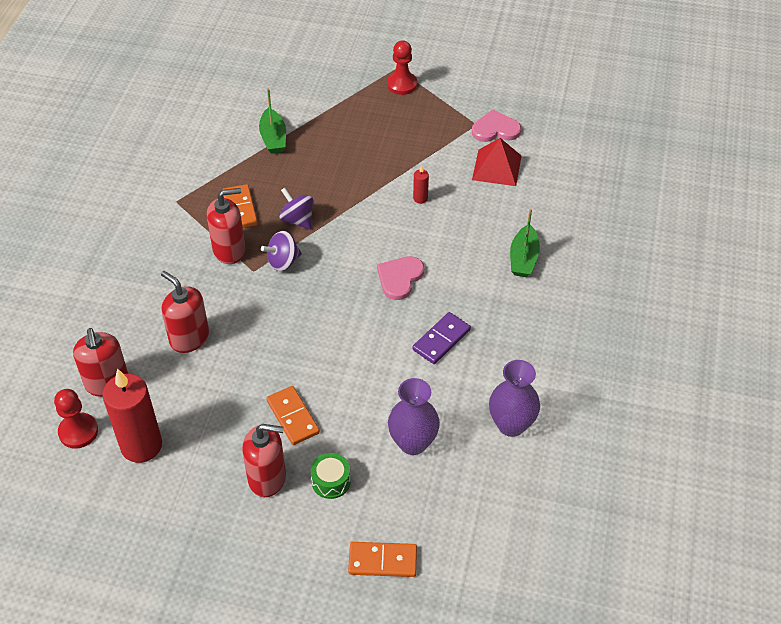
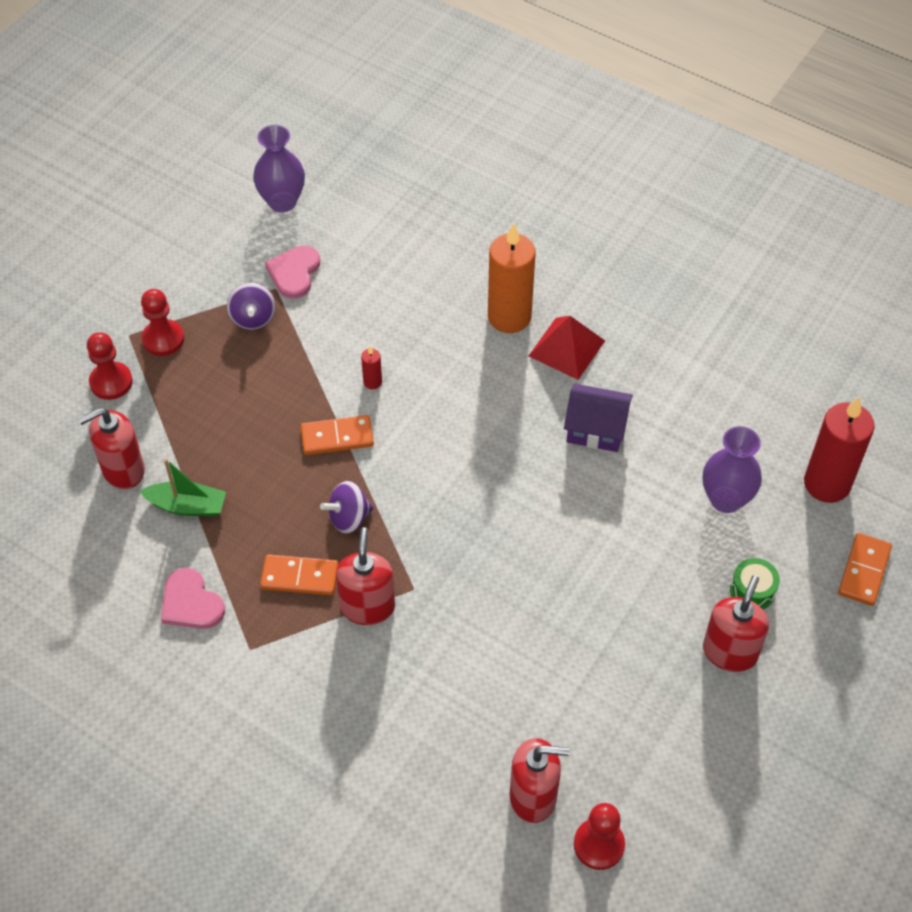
camera: 70 degrees left, 5 degrees up
(141, 445) = (643, 775): red candle -> red candle (827, 484)
(189, 338) = (495, 686): red soap dispenser -> red soap dispenser (123, 470)
(283, 262) = (412, 552): purple spinning top -> purple spinning top (253, 318)
(293, 417) = (653, 604): orange domino -> orange domino (337, 437)
(354, 72) = (111, 382): none -> red pawn
(399, 278) = (489, 441): pink heart -> pink heart (191, 603)
(441, 340) = (596, 429): purple domino -> purple house
(496, 167) = (358, 293): red pyramid -> red pyramid (566, 348)
(511, 425) = (730, 405): purple vase -> purple vase (282, 202)
(523, 258) = (509, 317): green boat -> orange candle

